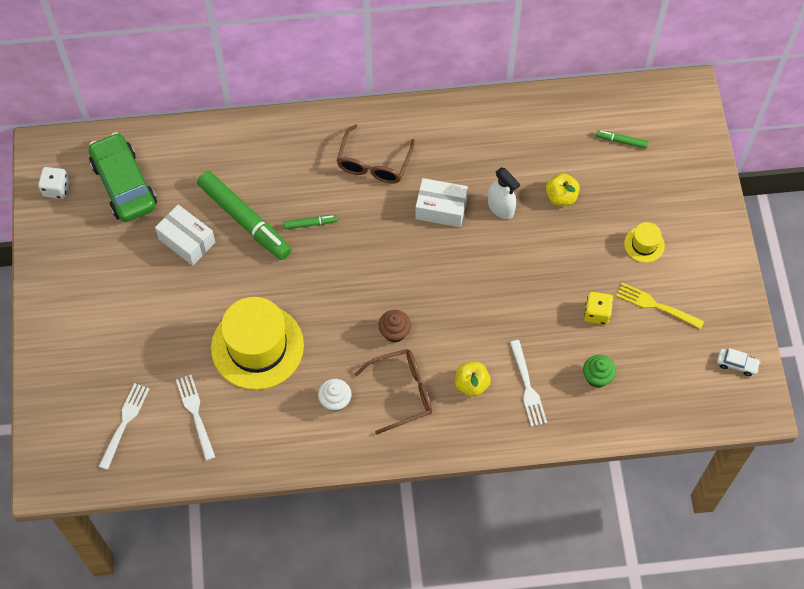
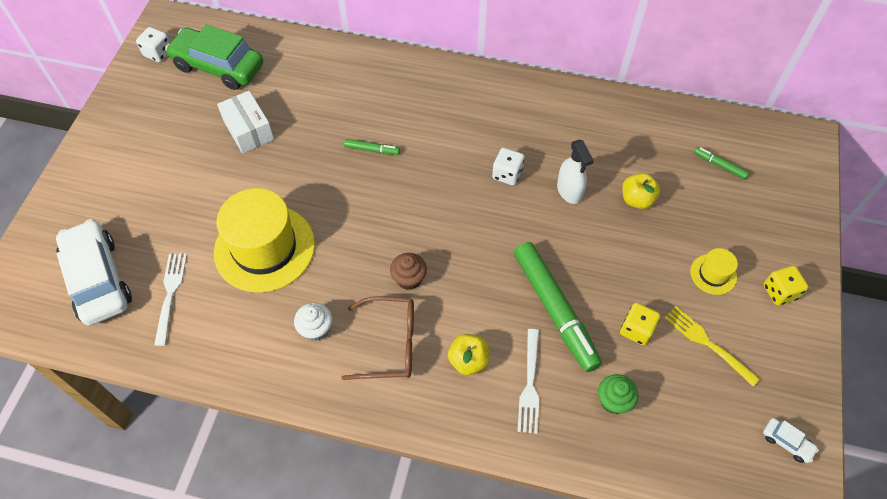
camera: 20 degrees right, 5 degrees down
(124, 185) = (218, 67): green car -> green car turned 60 degrees counterclockwise
(124, 423) = (98, 279): white fork -> white car
(245, 220) = (311, 128): green marker -> green marker (555, 310)
(374, 163) = (458, 114): brown glasses -> none
(441, 209) = (507, 174): white box -> white dice
(701, 242) = (779, 292): none -> yellow dice

